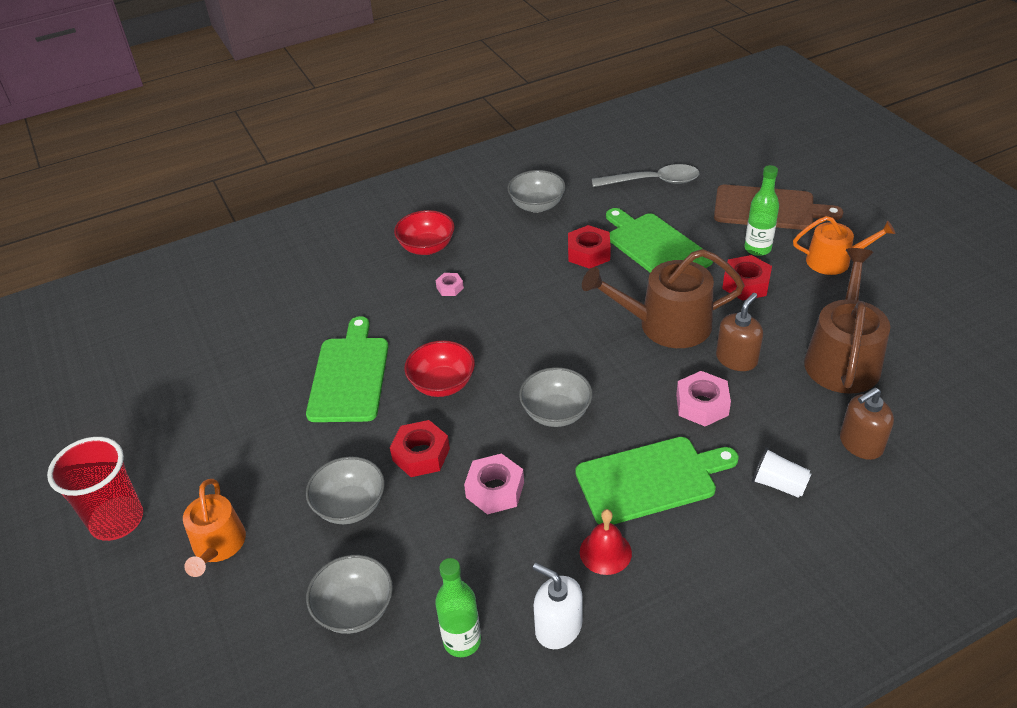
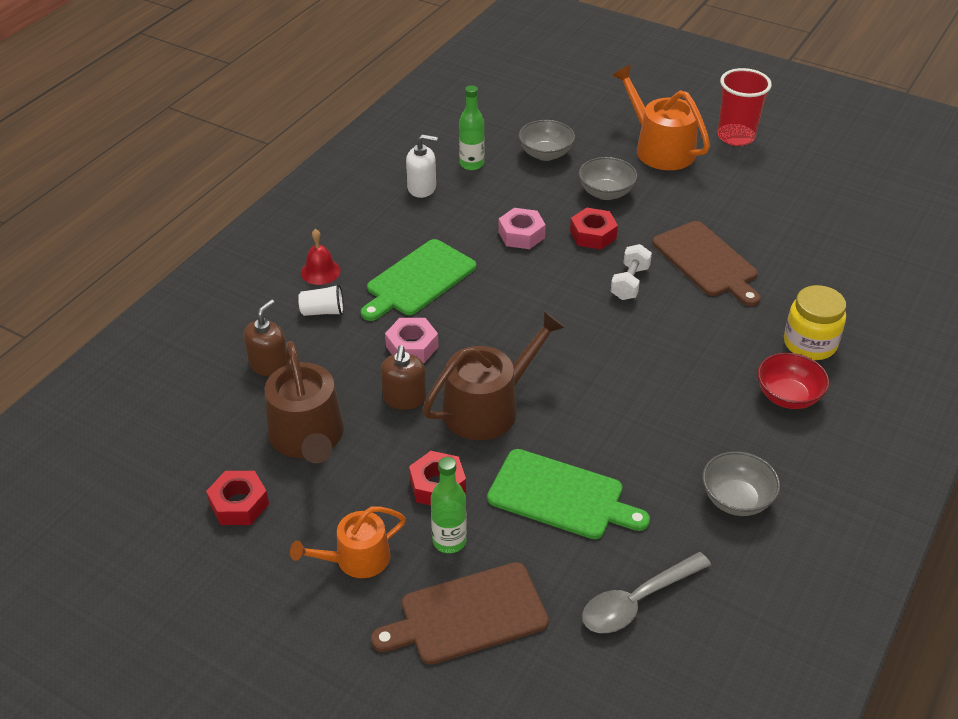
camera: 145 degrees right, 0 degrees up
(217, 546) = (659, 148): orange watering can -> orange watering can, size x1.57
(349, 375) = (707, 262): green cutting board -> brown cutting board
(362, 274) = (809, 344): none -> yellow jar
(442, 384) = (630, 283): red bowl -> white dumbbell
(450, 288) = (716, 363): pink nut -> none
(556, 413) = (522, 297): grey bowl -> none
(588, 253) = (623, 458): red nut -> red nut (239, 504)
(605, 552) = (420, 230): red bell -> red bell (320, 271)

